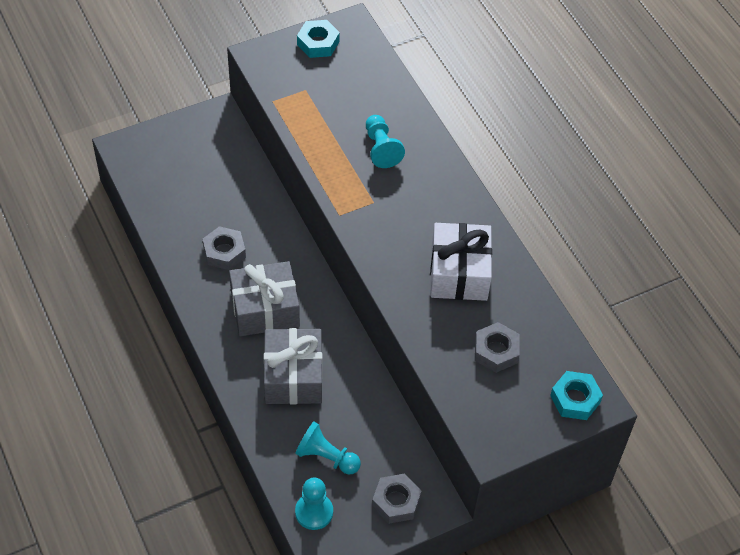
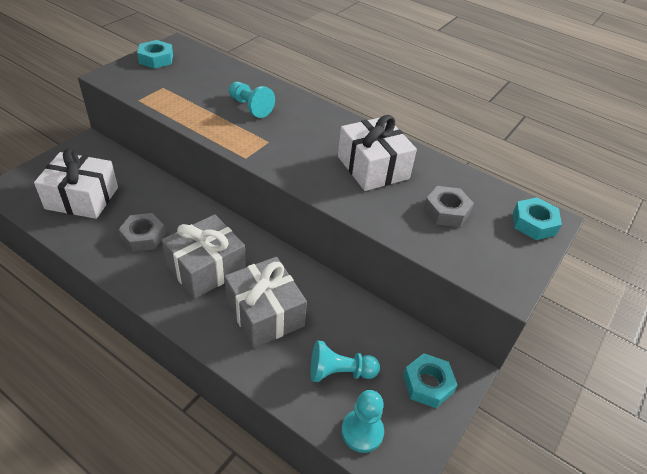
camera: 30 degrees left, 10 degrees down
(187, 185) = (82, 198): none -> white gift
(396, 501) = (427, 384): grey nut -> turquoise nut

